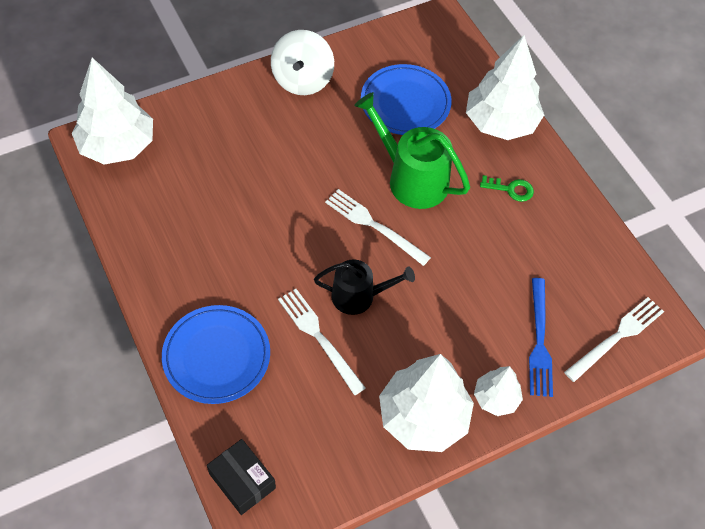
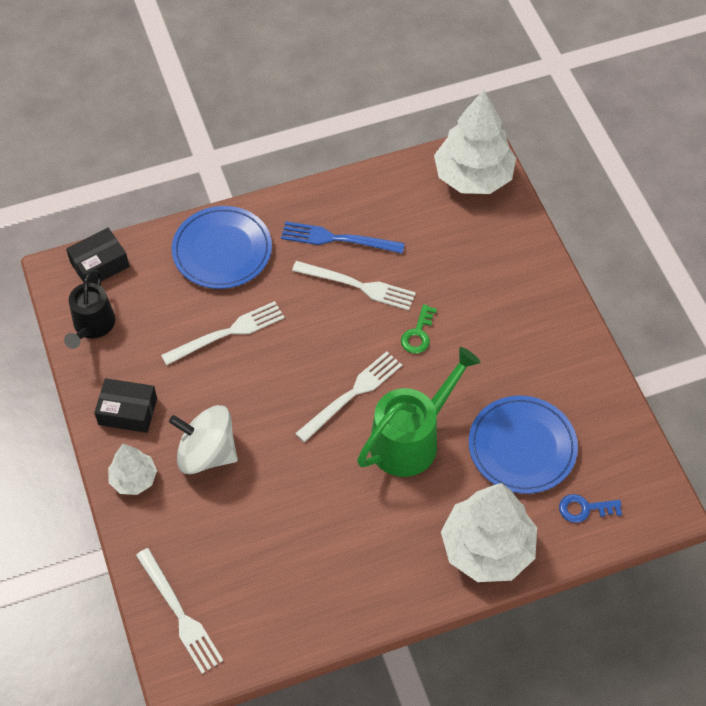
camera: 100 degrees right, 0 degrees up
(252, 231) = (357, 286): none -> white fork
(302, 80) = (560, 345): white spinning top -> white spinning top (207, 453)
(359, 296) = (268, 371): black watering can -> black watering can (92, 326)
(423, 417) = (128, 411): white tree -> black box
(452, 64) = (584, 508): none -> blue key
(511, 189) = (387, 541): green key -> green key (418, 334)
(539, 340) = (189, 533): blue fork -> blue fork (338, 239)

